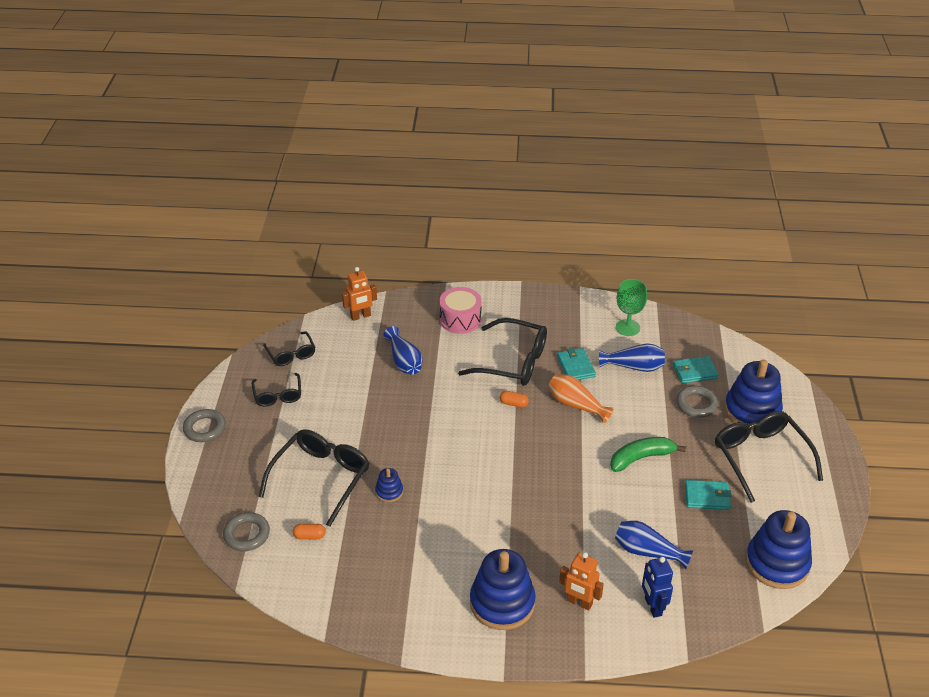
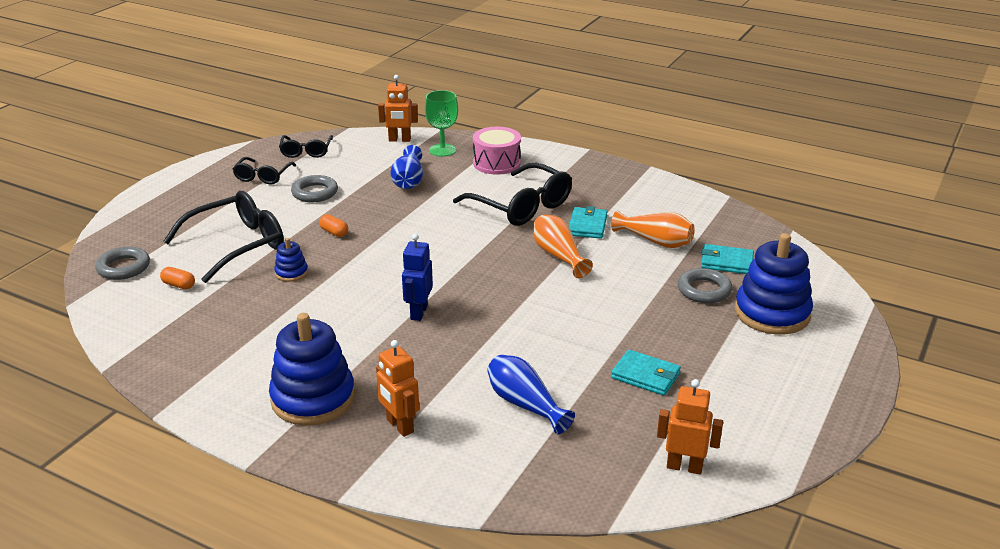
camera: 25 degrees right, 10 degrees down
(205, 428) = (173, 183): grey ring -> grey ring (315, 193)
(513, 403) = (490, 238): orange capsule -> orange capsule (334, 232)
(627, 327) = (677, 208): green goblet -> green goblet (442, 150)
(634, 367) = (655, 241): blue vase -> orange vase
(641, 458) = (594, 319): green banana -> none
(652, 606) = (484, 458): blue robot -> blue robot (418, 312)
(761, 457) = (748, 358): black glasses -> none
(777, 563) = (684, 467): blue stacking toy -> orange robot

